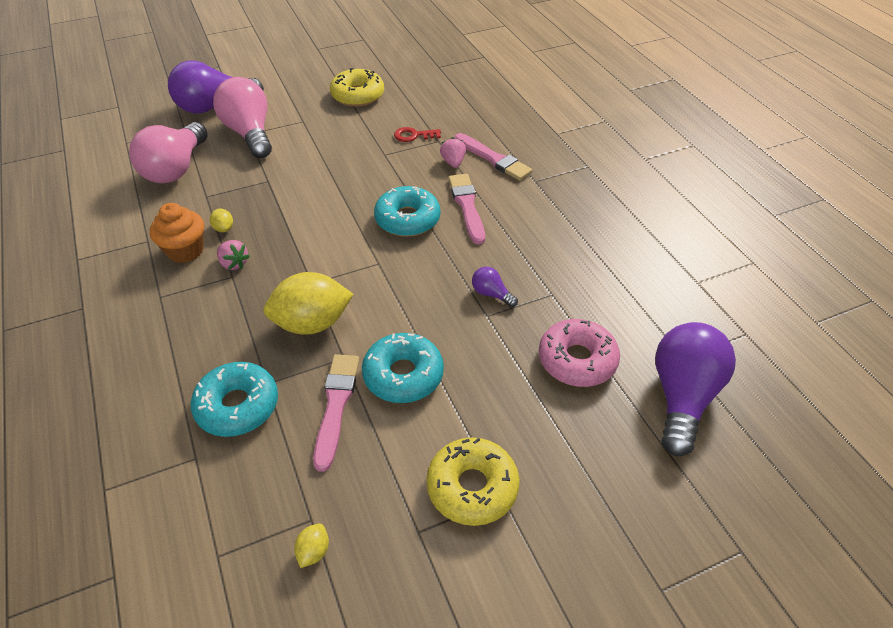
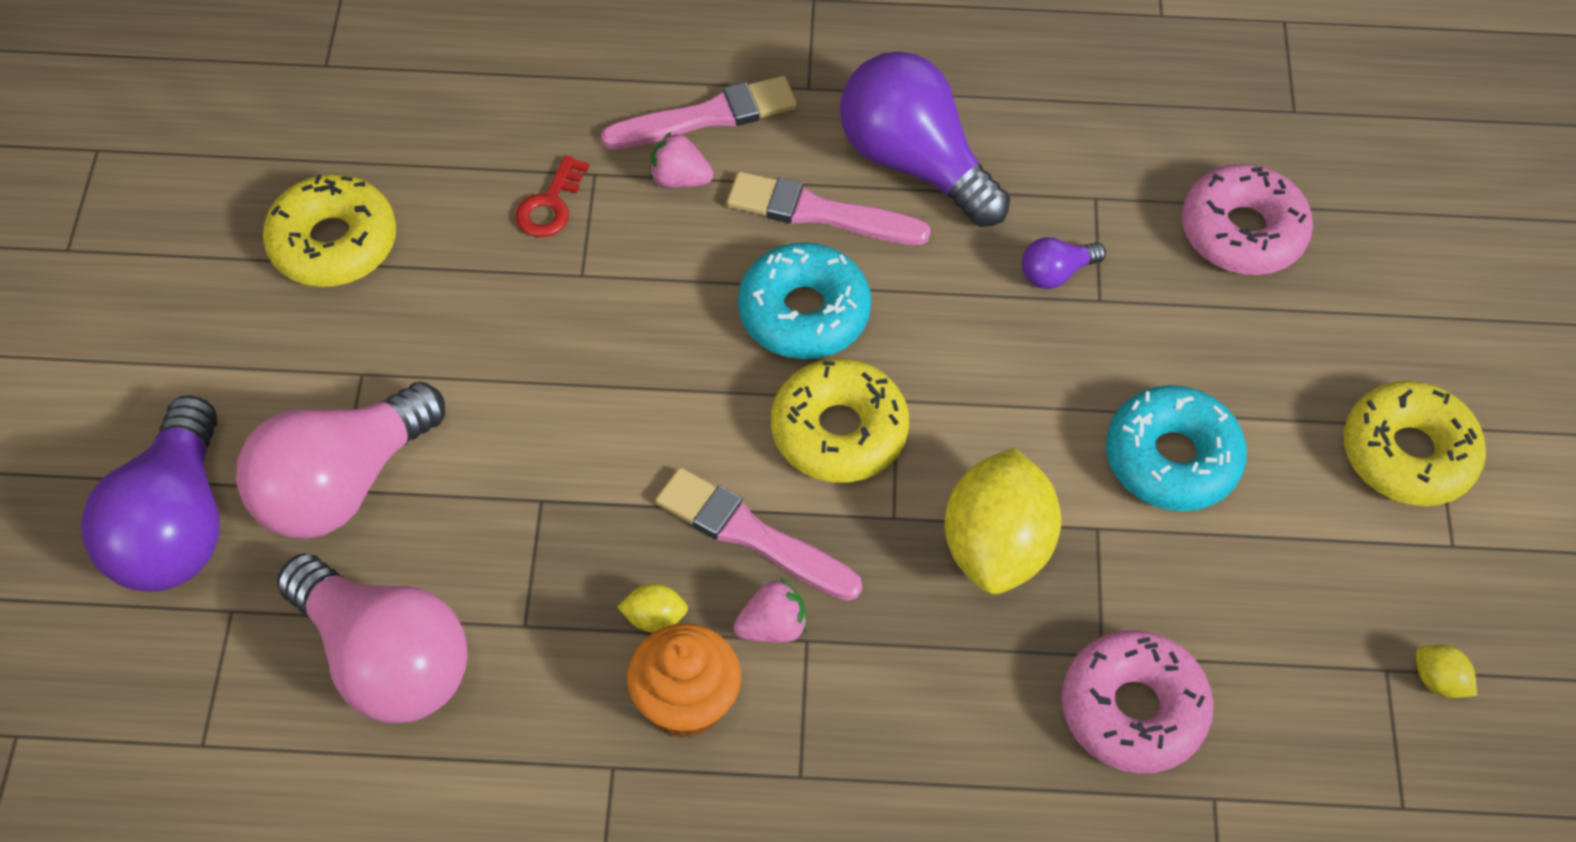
camera: 65 degrees left, 10 degrees up
(237, 406) = (1133, 710): turquoise donut -> pink donut
(249, 133) = (341, 485): pink light bulb -> pink light bulb turned 45 degrees counterclockwise
(336, 405) = (1193, 571): pink brush -> pink brush (752, 535)
(349, 250) = (839, 432): none -> yellow donut
(682, 397) = (1358, 151): purple light bulb -> purple light bulb (914, 163)

